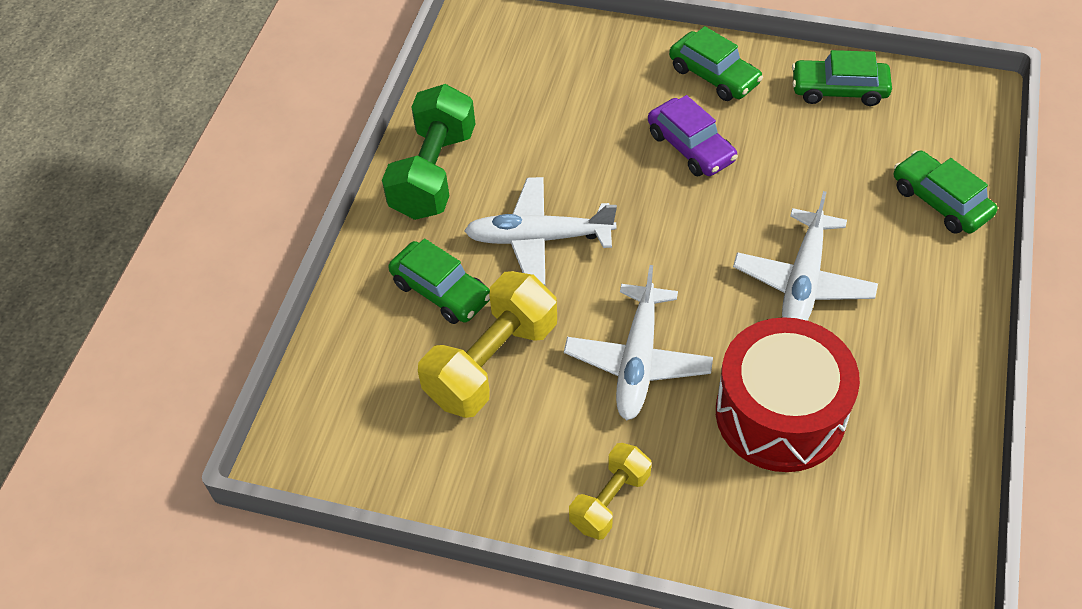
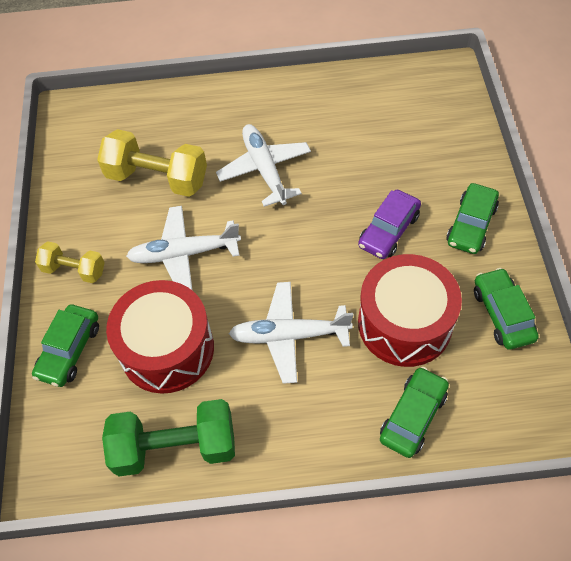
camera: 70 degrees right, 5 degrees up
(434, 173) = (296, 98): green dumbbell -> green dumbbell (175, 447)
(441, 291) = (203, 135): green car -> green car (69, 350)
(823, 172) = (404, 323): none -> red drum

